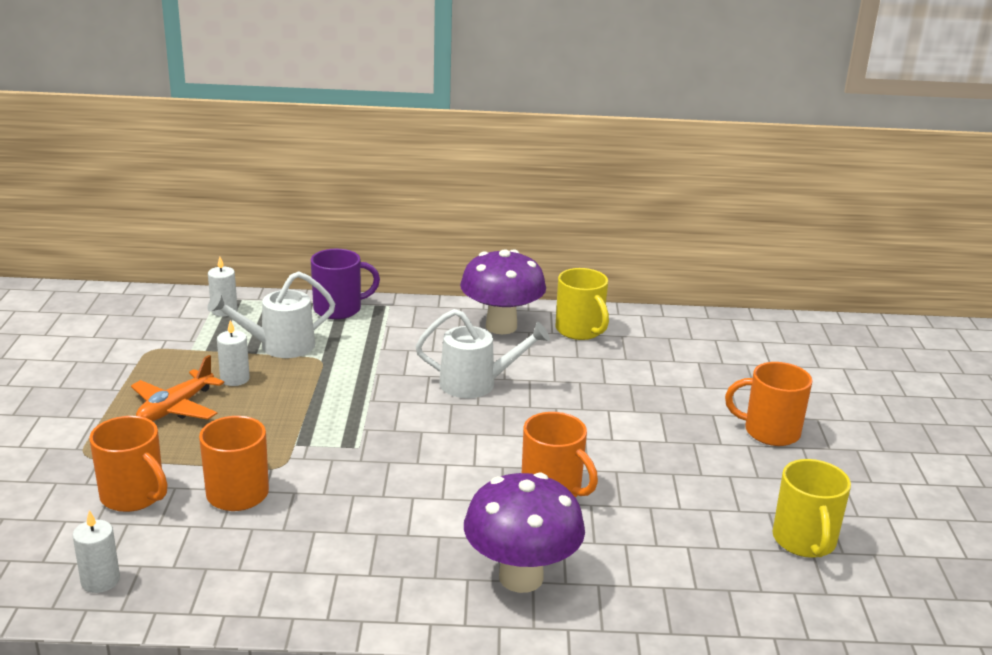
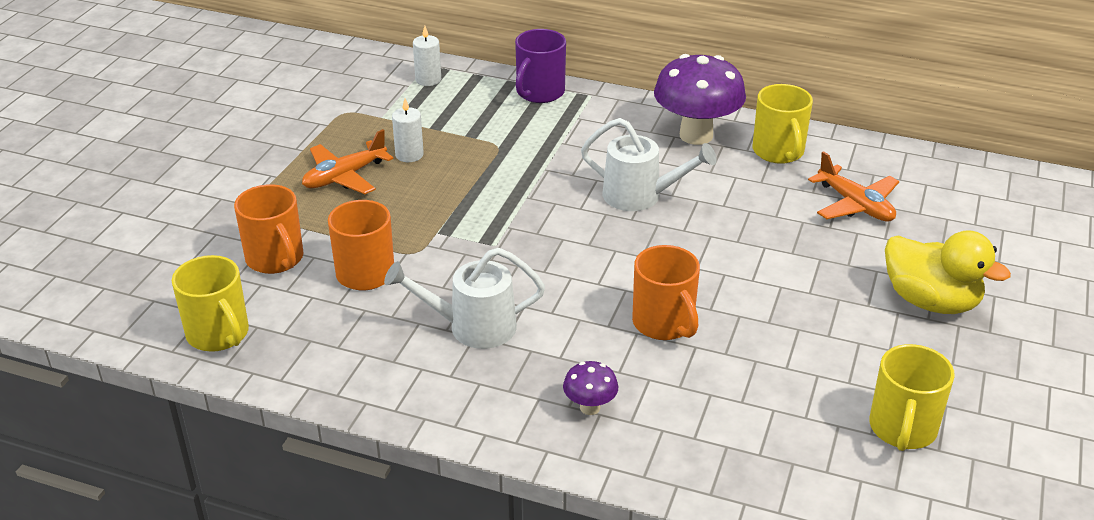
camera: 20 degrees right, 10 degrees up
(100, 581) = (219, 334): white candle -> yellow mug
(278, 346) = (464, 126): white watering can -> white watering can (471, 327)
(339, 309) = (539, 93): purple mug -> purple mug turned 120 degrees clockwise
(521, 577) = (590, 407): purple mushroom -> purple mushroom, size x0.47
(667, 364) = (855, 205): none -> orange plane
(769, 432) = (930, 301): orange mug -> yellow duck

